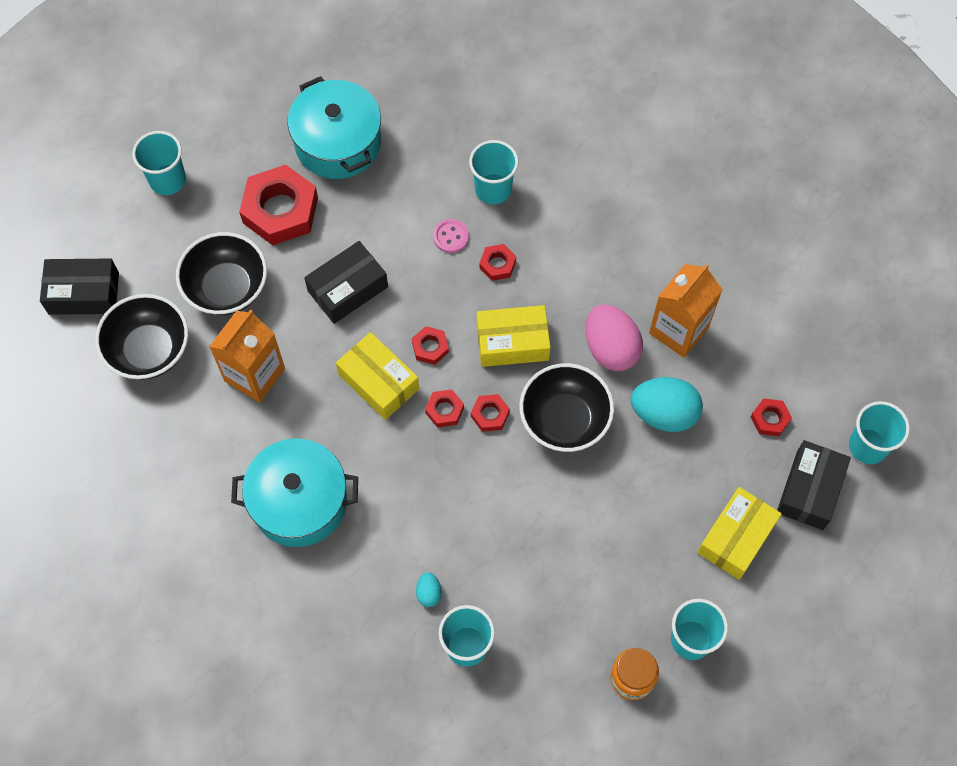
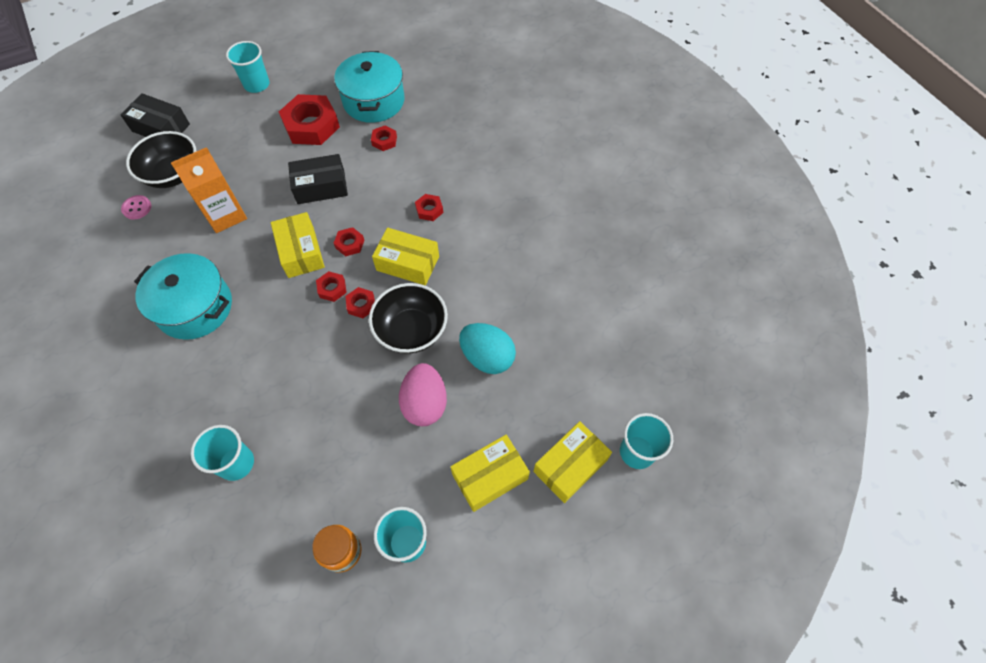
camera: 25 degrees right, 5 degrees down
(227, 288) = (246, 157): black bowl -> none
(429, 593) = (236, 411): turquoise egg -> none
(451, 237) = (409, 181): pink button -> pink button (137, 208)
(493, 189) = (456, 163): turquoise cup -> none
(611, 348) = (475, 295): pink egg -> pink egg (425, 403)
(678, 330) = (532, 303): orange carton -> none
(770, 419) = (567, 396): red nut -> red nut (384, 141)
(810, 490) = (570, 465): black box -> yellow box

